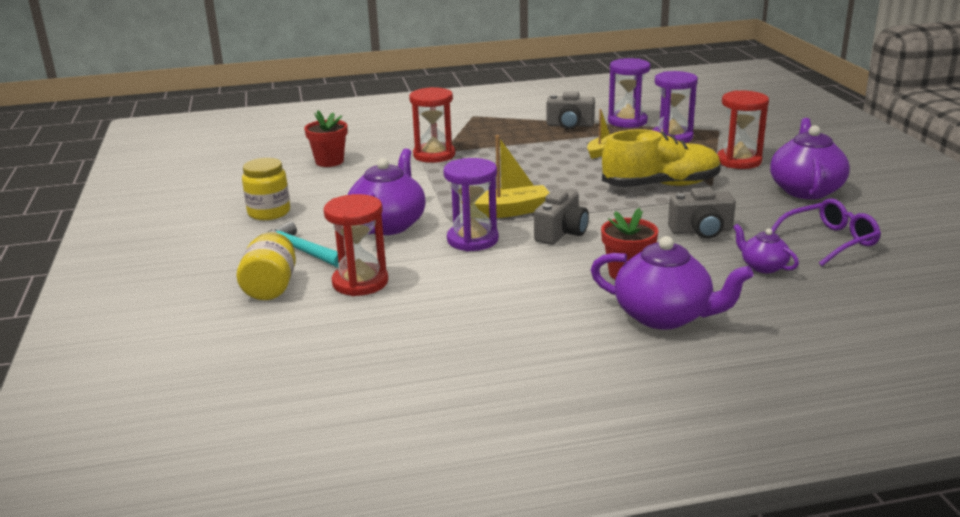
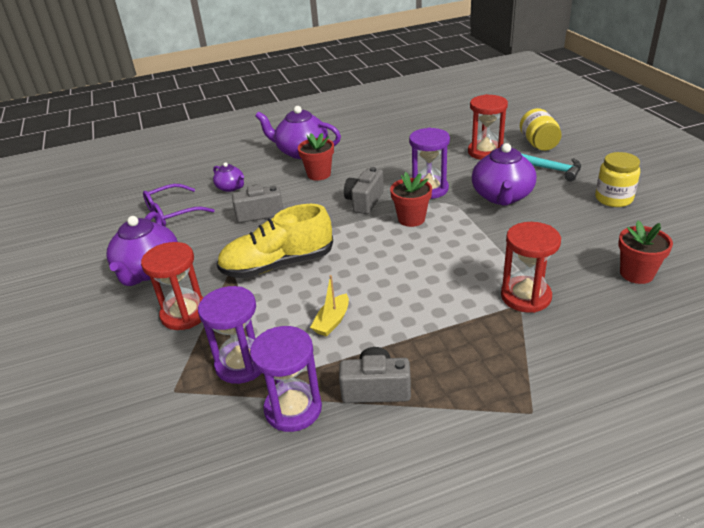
camera: 175 degrees right, 10 degrees up
(508, 211) = (411, 219): yellow boat -> red flower pot

